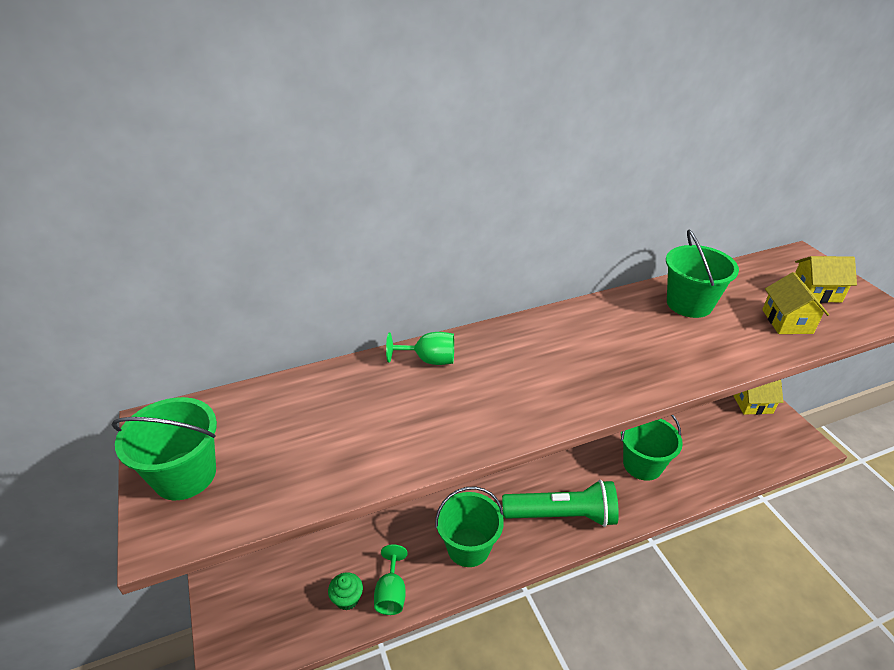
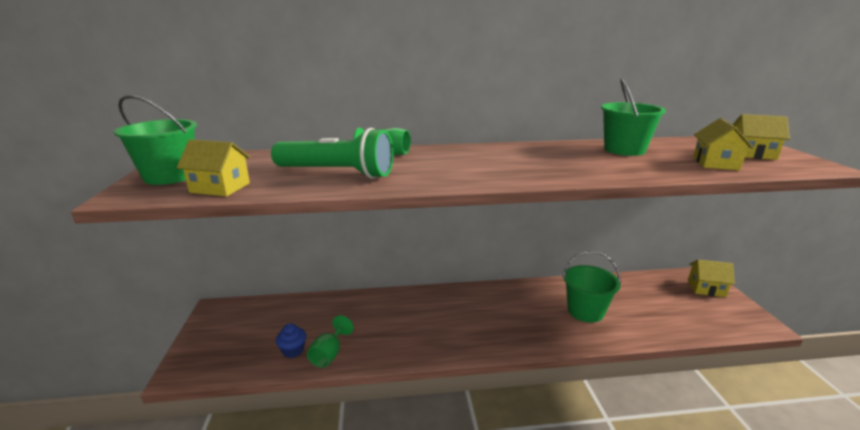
camera: 15 degrees right, 15 degrees down
(272, 490) = (220, 188): none -> yellow house
(347, 598) = (293, 351): green cupcake -> blue cupcake
(468, 547) = (407, 337): green bucket -> none
(562, 515) = (498, 331): green flashlight -> green flashlight (337, 173)

